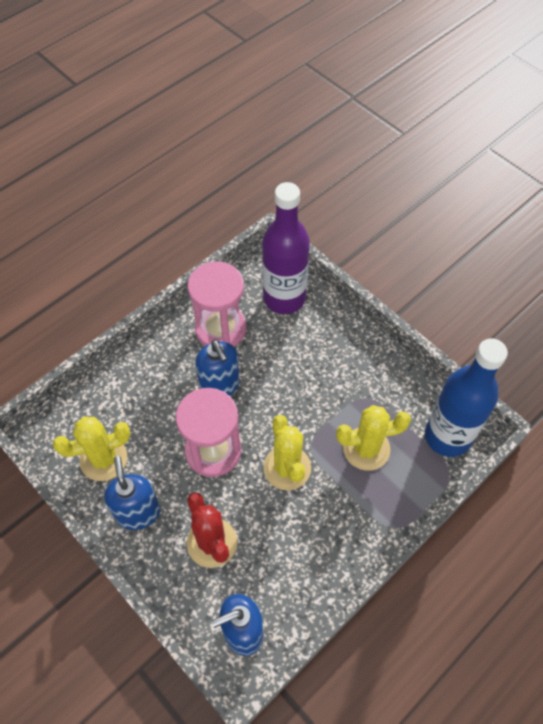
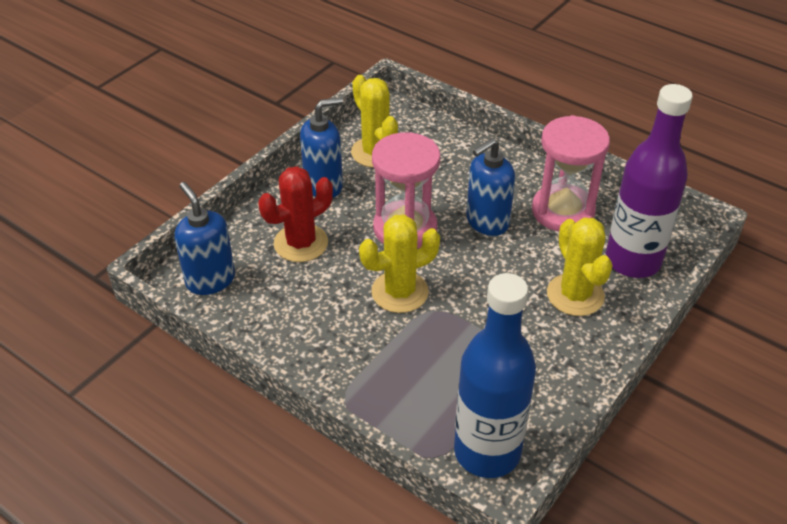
camera: 80 degrees right, 15 degrees down
(366, 448) = (444, 364): yellow cactus -> yellow cactus (575, 295)

